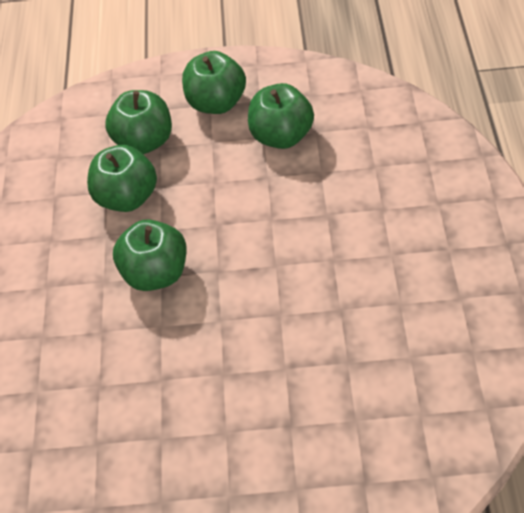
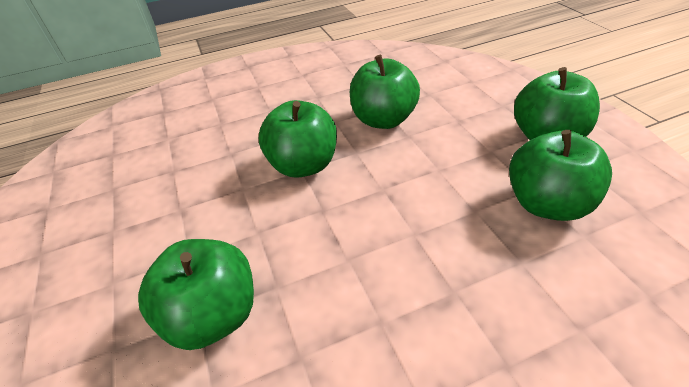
camera: 70 degrees right, 10 degrees down
(144, 141) = (455, 108): green apple -> green apple (213, 315)

